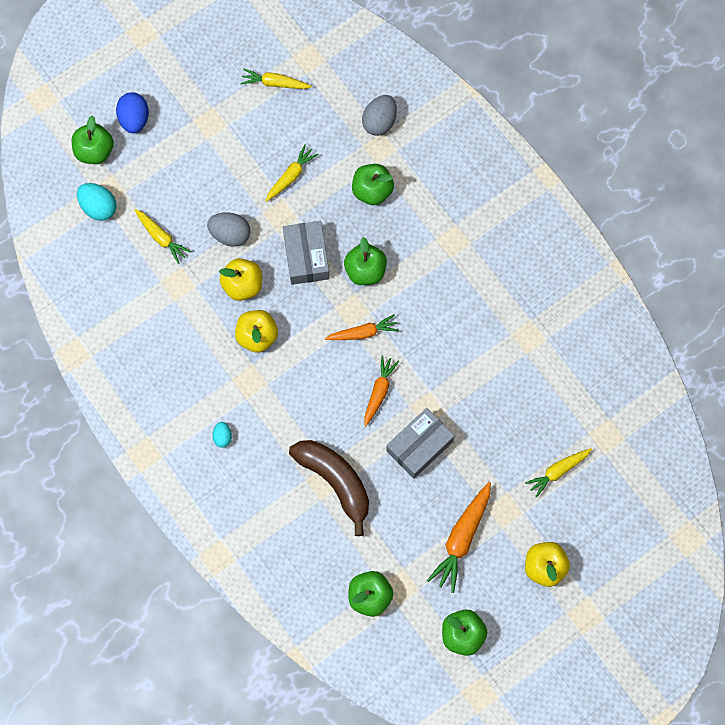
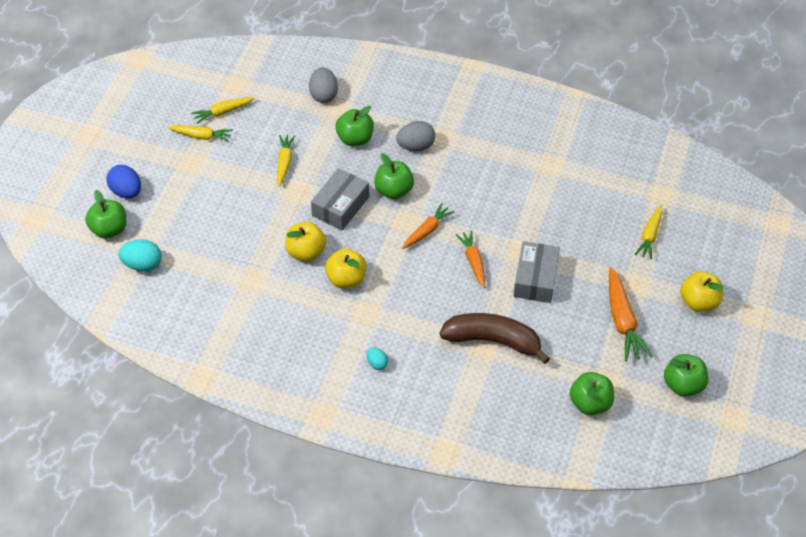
camera: 35 degrees left, 20 degrees down
(161, 237) = (213, 256): yellow carrot -> yellow carrot (201, 136)
(230, 234) = (268, 224): grey egg -> grey egg (416, 146)
(306, 257) = (340, 206): grey box -> grey box turned 75 degrees clockwise

